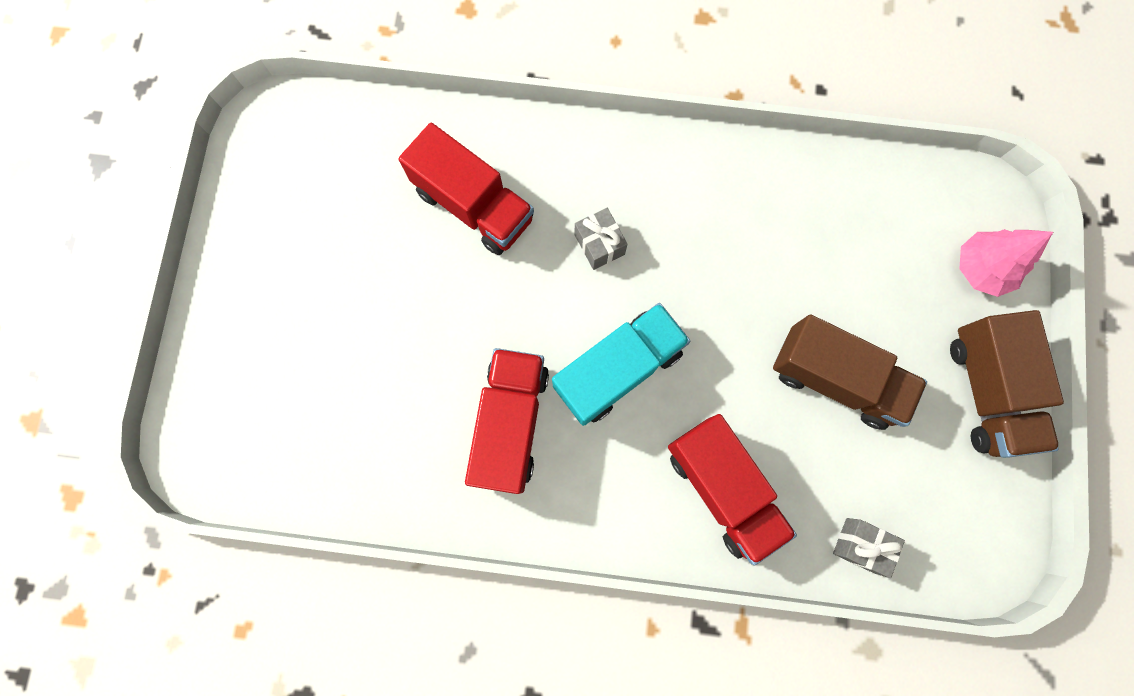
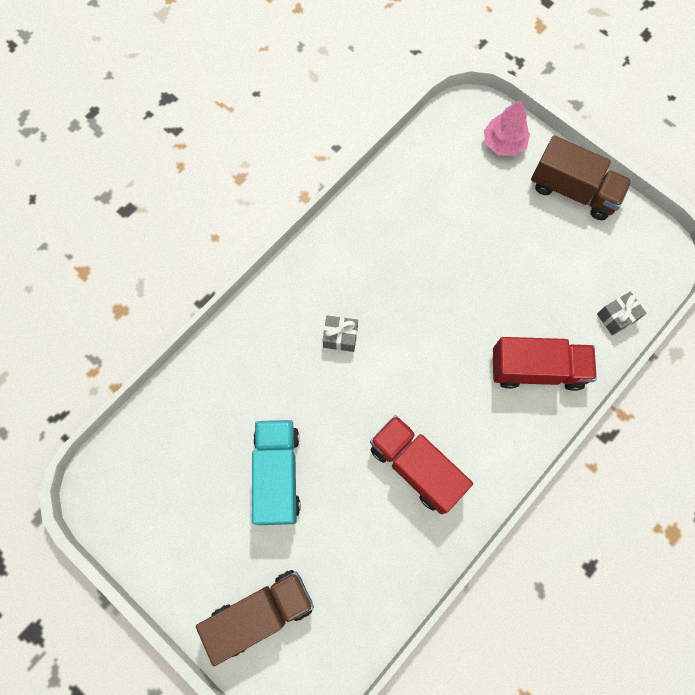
camera: 55 degrees left, 5 degrees down
(474, 205) = (259, 395): red truck -> none
(618, 369) = (426, 379): turquoise truck -> turquoise truck (277, 474)
(835, 379) = (514, 263): brown truck -> brown truck (261, 612)

